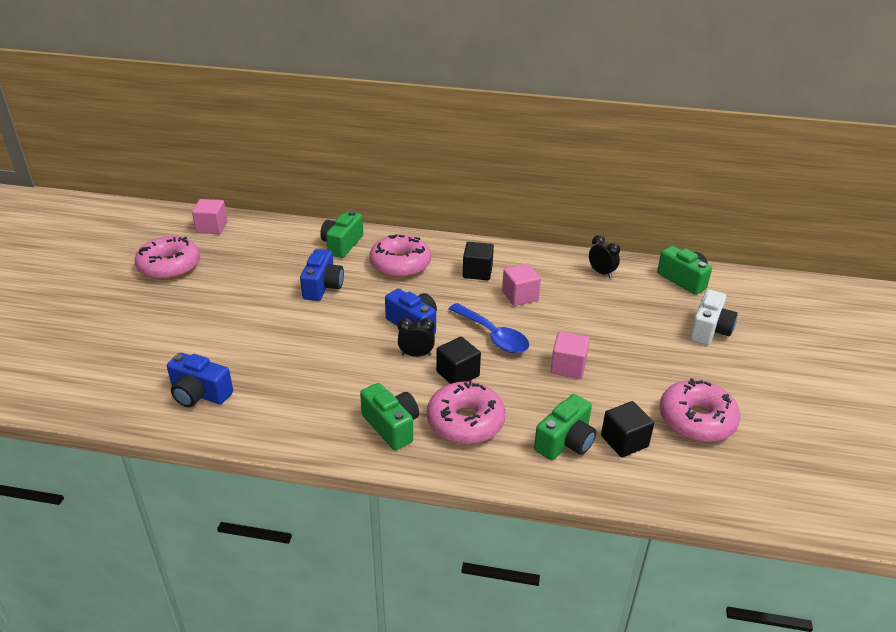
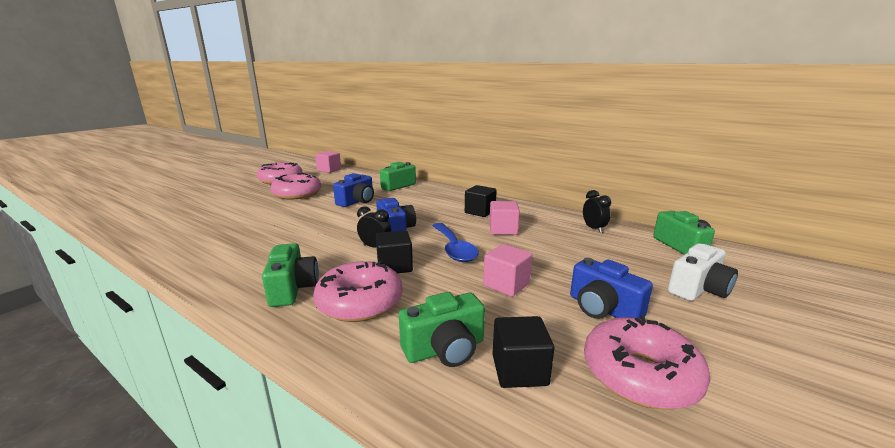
camera: 25 degrees right, 15 degrees down
(199, 394) = (196, 237): blue camera -> blue camera (603, 309)
(400, 265) = (424, 200): pink donut -> pink donut (297, 194)

